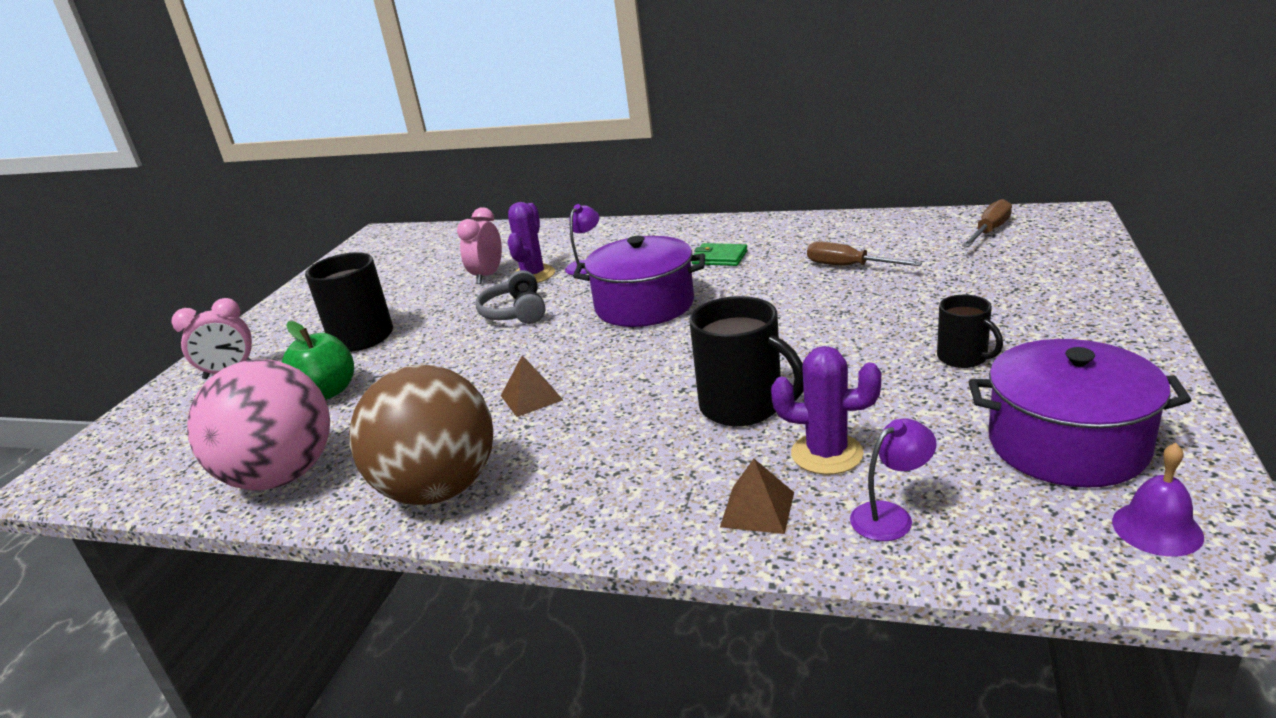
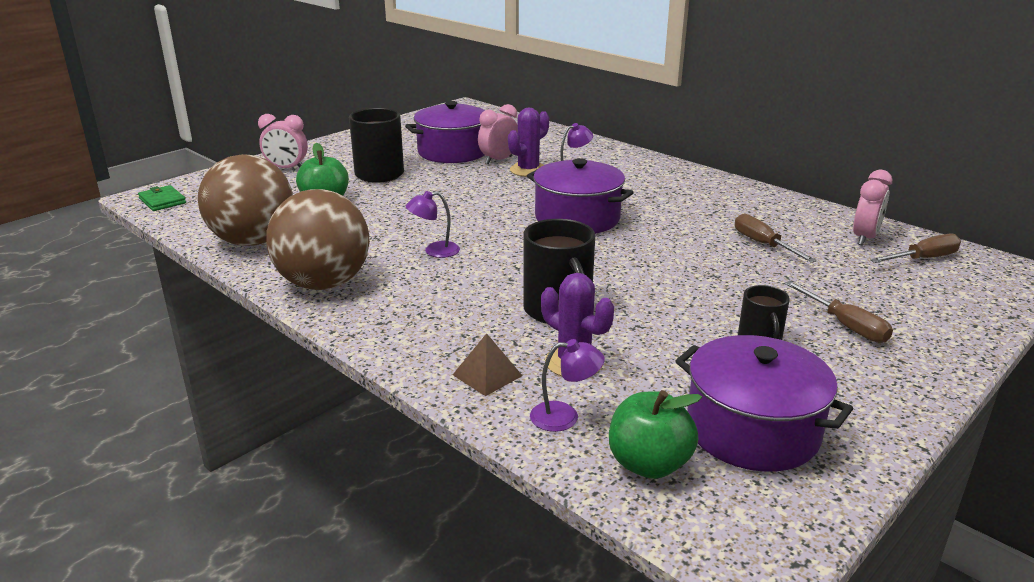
camera: 25 degrees right, 0 degrees up
(282, 476) = (253, 241): pink ball -> brown ball
(424, 284) = (453, 152): none -> purple pot
(515, 312) = (488, 192): grey headphones -> none
(531, 397) = (434, 251): brown pyramid -> purple lamp
(719, 258) = (673, 203): green wallet -> green wallet (162, 201)
(922, 230) = (864, 238): none -> pink clock
(1009, 312) = (845, 325): none -> brown screwdriver
(1028, 525) = (648, 464): none -> green apple
(1157, 528) = (737, 508): purple bell -> none

